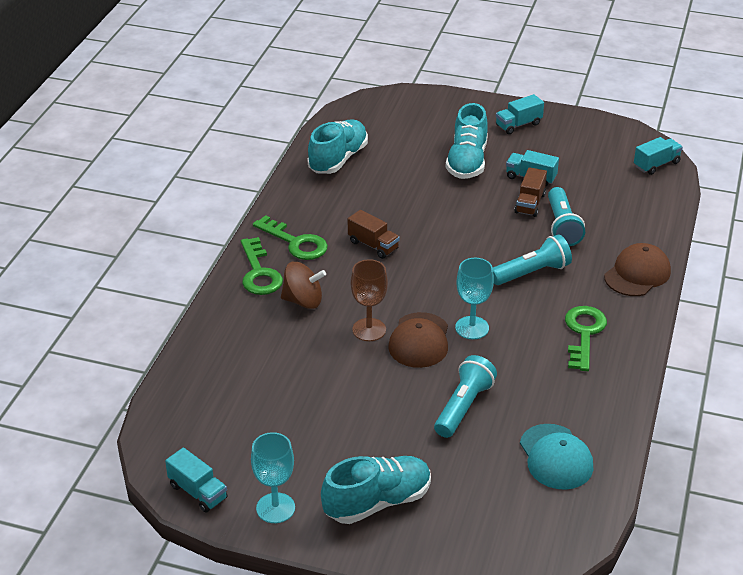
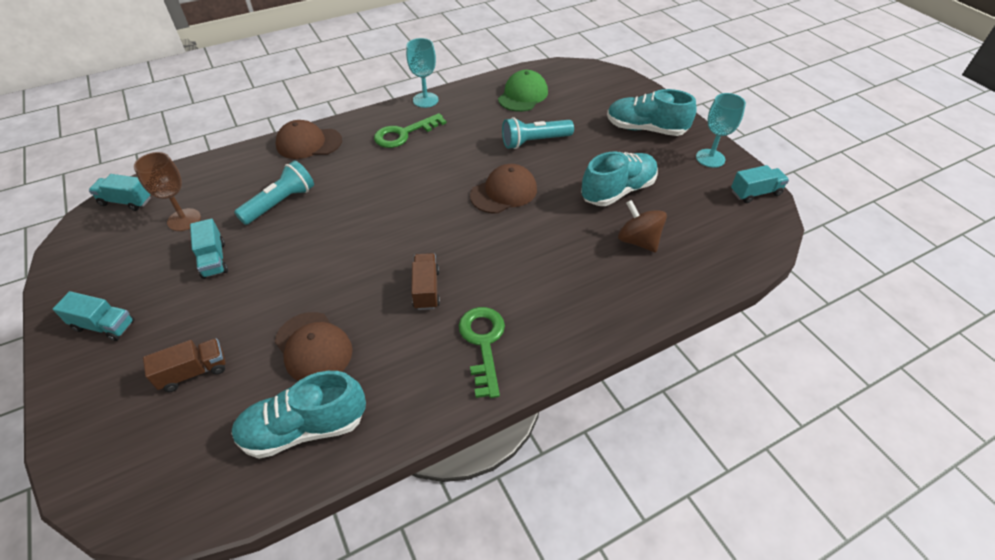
camera: 135 degrees left, 10 degrees up
(198, 492) = (755, 193): turquoise truck -> turquoise truck turned 75 degrees clockwise
(259, 273) = (552, 333): green key -> none
(303, 301) = (545, 278): brown spinning top -> brown spinning top (638, 241)
(369, 330) = (526, 221): brown goblet -> brown goblet (184, 220)
(391, 183) = (313, 347): none -> brown cap
(467, 162) = (219, 318): turquoise shoe -> turquoise shoe (618, 191)
(472, 328) = (459, 178): turquoise goblet -> turquoise goblet (425, 100)
(530, 203) = (261, 237): brown truck -> brown truck (194, 372)
(532, 273) = (362, 186): turquoise flashlight -> none
(556, 457) = (523, 95): turquoise cap -> green cap

